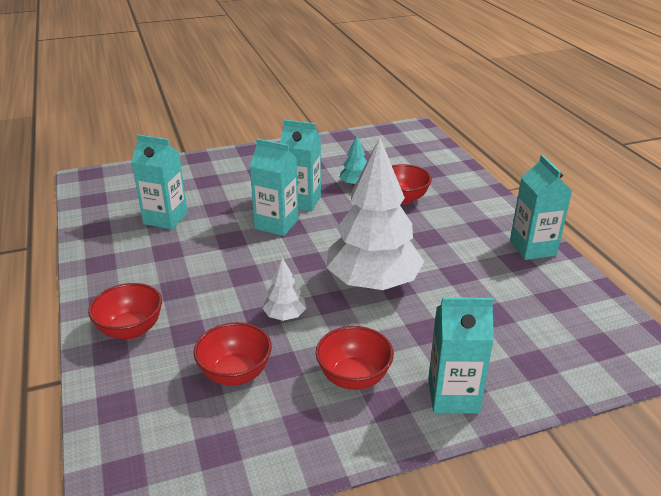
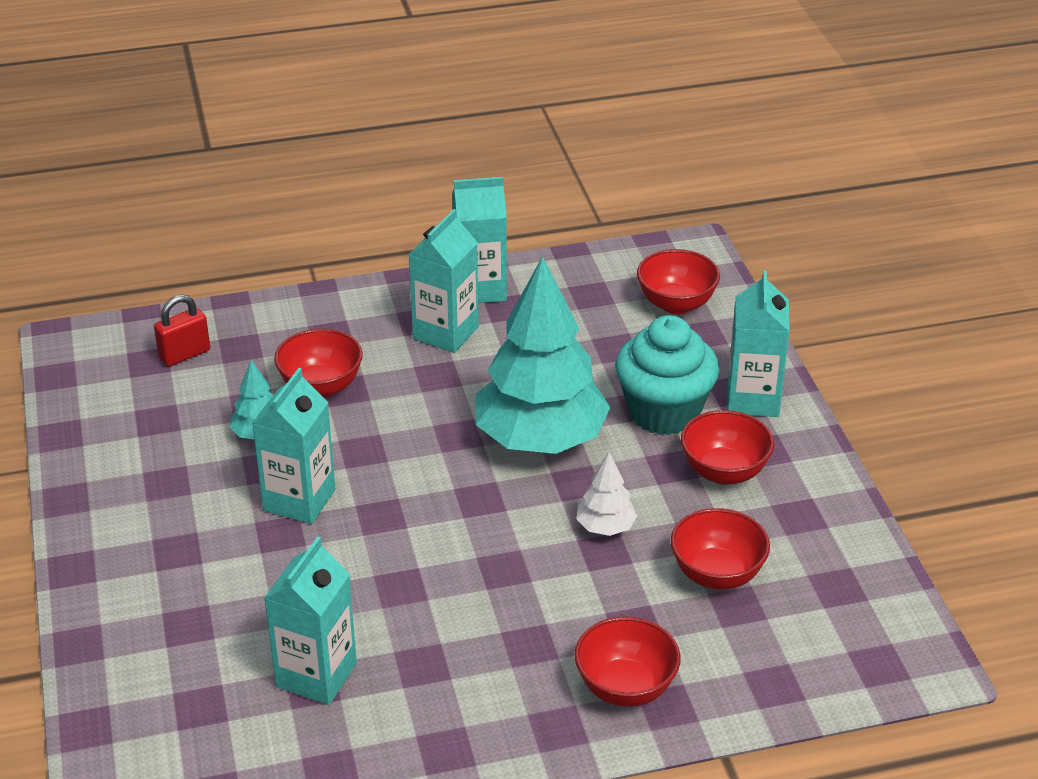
camera: 85 degrees left, 5 degrees up
(276, 224) = (367, 532): turquoise carton -> turquoise carton (445, 333)
(373, 283) = (540, 439): white tree -> turquoise tree
(417, 157) = (185, 354): none -> red padlock
(420, 342) = (664, 412): none -> turquoise cupcake
(568, 347) = (676, 304): none -> red bowl

